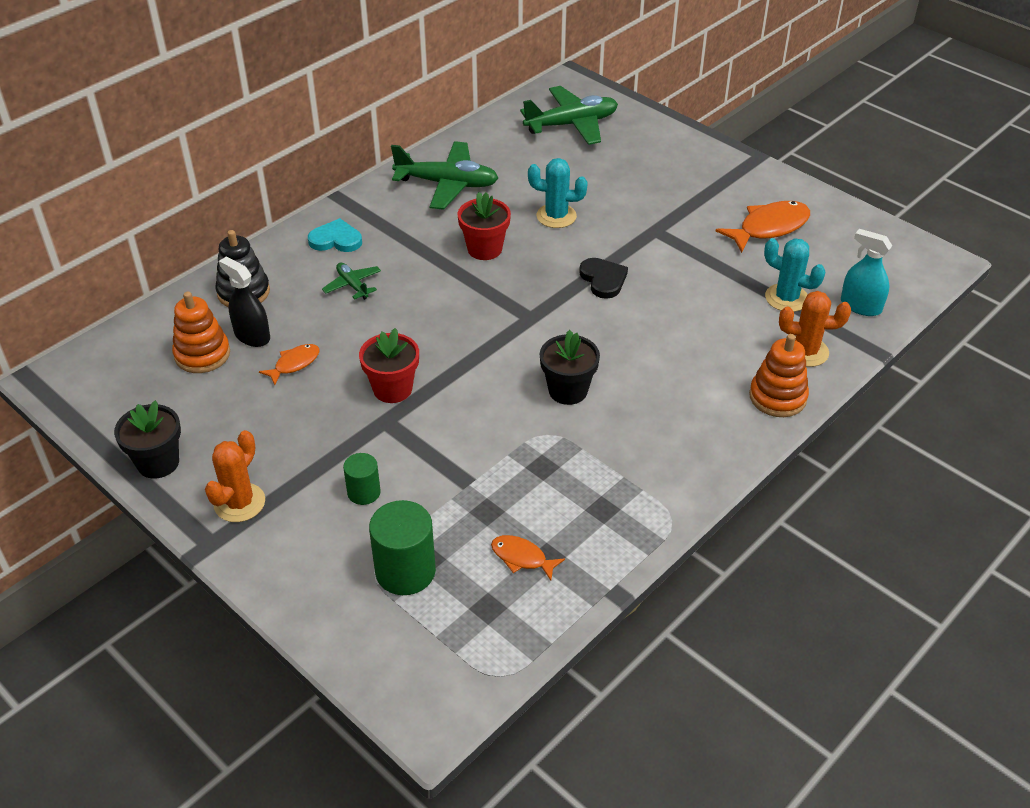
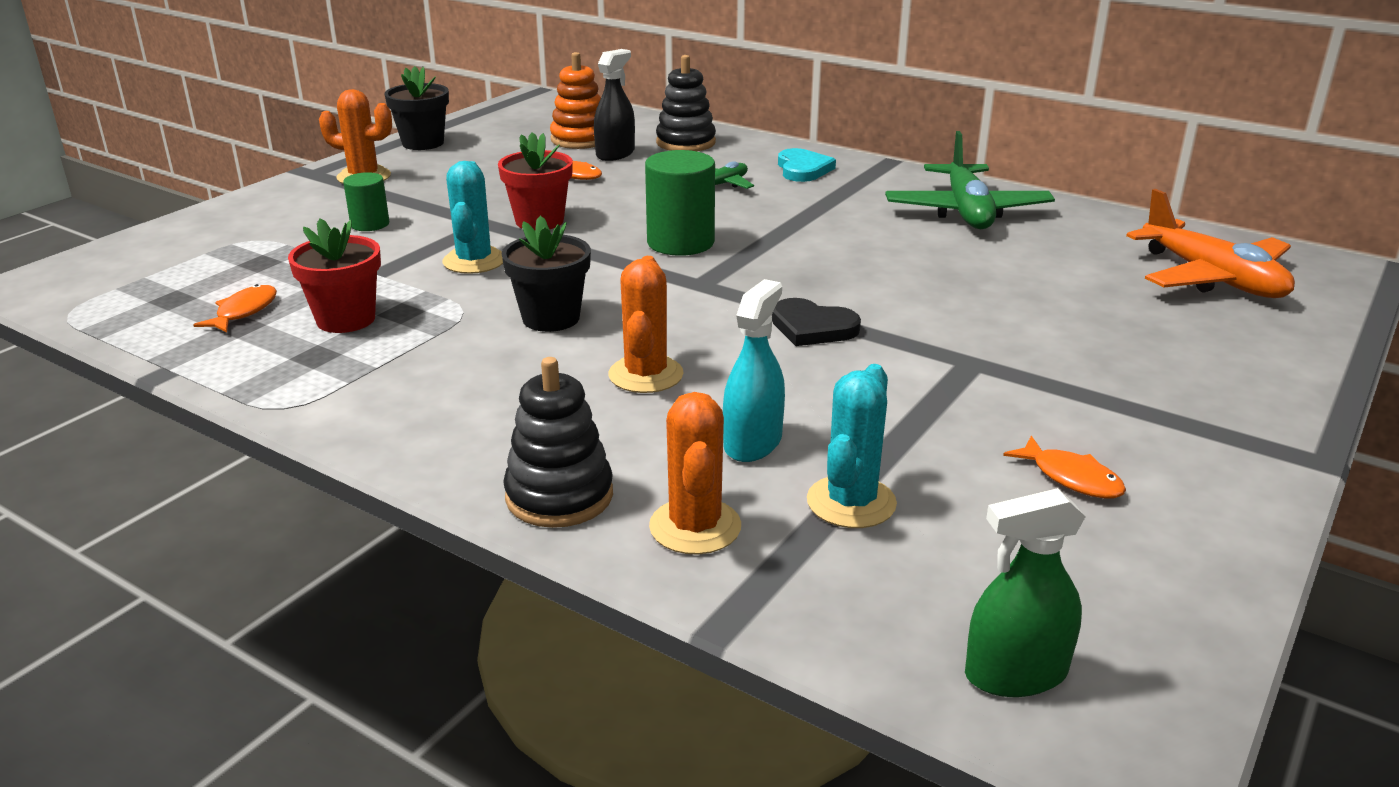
camera: 80 degrees right, 15 degrees down
(405, 571) = (245, 254): green cylinder -> green cylinder (680, 242)
(484, 249) = (836, 245): red flower pot -> red flower pot (346, 319)
(556, 216) = (949, 284): turquoise cactus -> turquoise cactus (474, 261)
(571, 124) = (1212, 278): green plane -> orange plane
(603, 279) = (812, 327): black heart -> black heart turned 60 degrees clockwise
(652, 354) = (646, 375): none -> orange cactus
(769, 228) = (1071, 478): orange fish -> orange fish, size x0.56
(777, 397) = (559, 496): orange stacking toy -> black stacking toy
(860, 306) = (871, 602): turquoise spray bottle -> turquoise spray bottle (752, 442)
(903, 277) = (1015, 674): none -> green spray bottle

